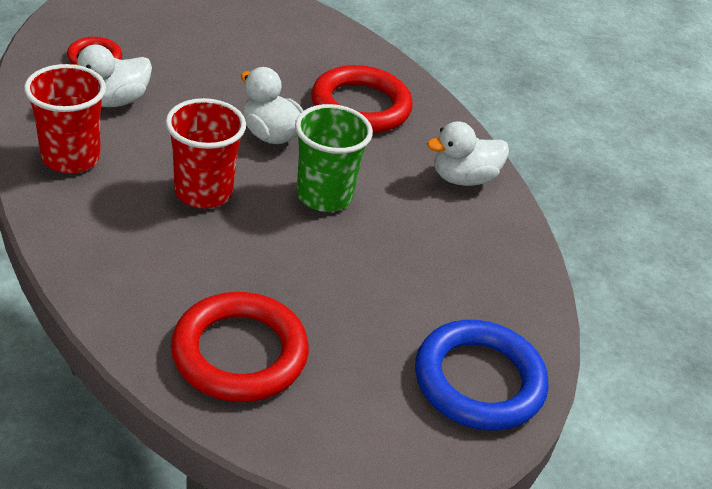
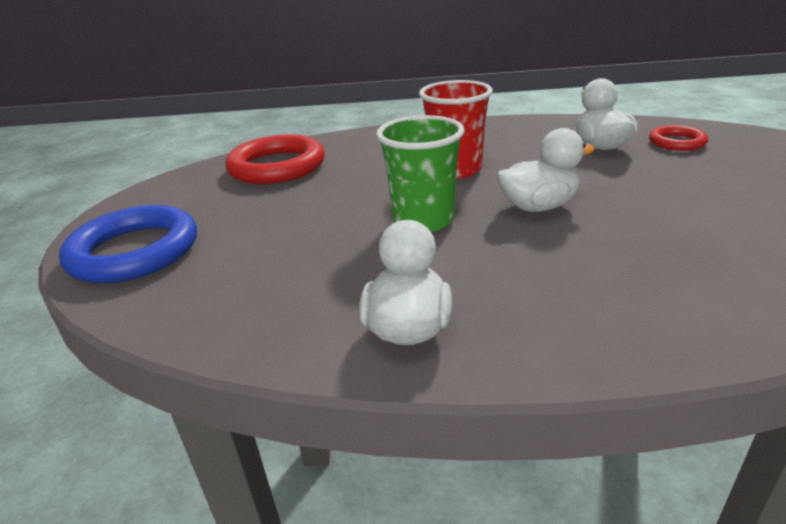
camera: 125 degrees right, 10 degrees down
(71, 158) = (517, 131): red cup -> none
(360, 106) = (602, 276): red ring -> none

